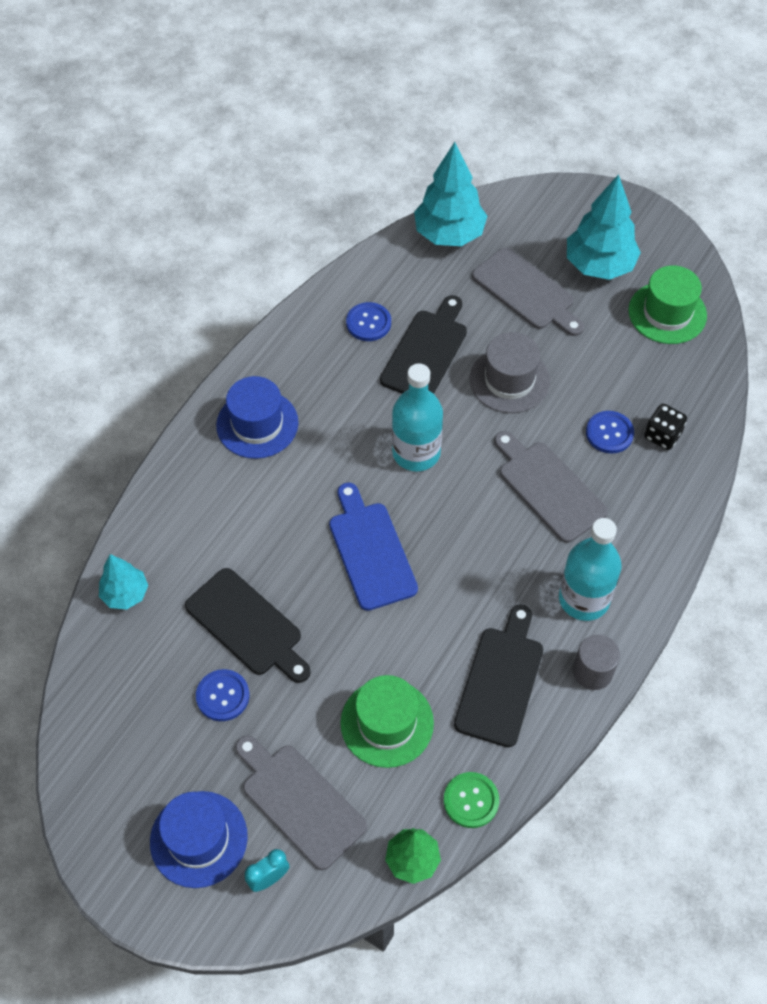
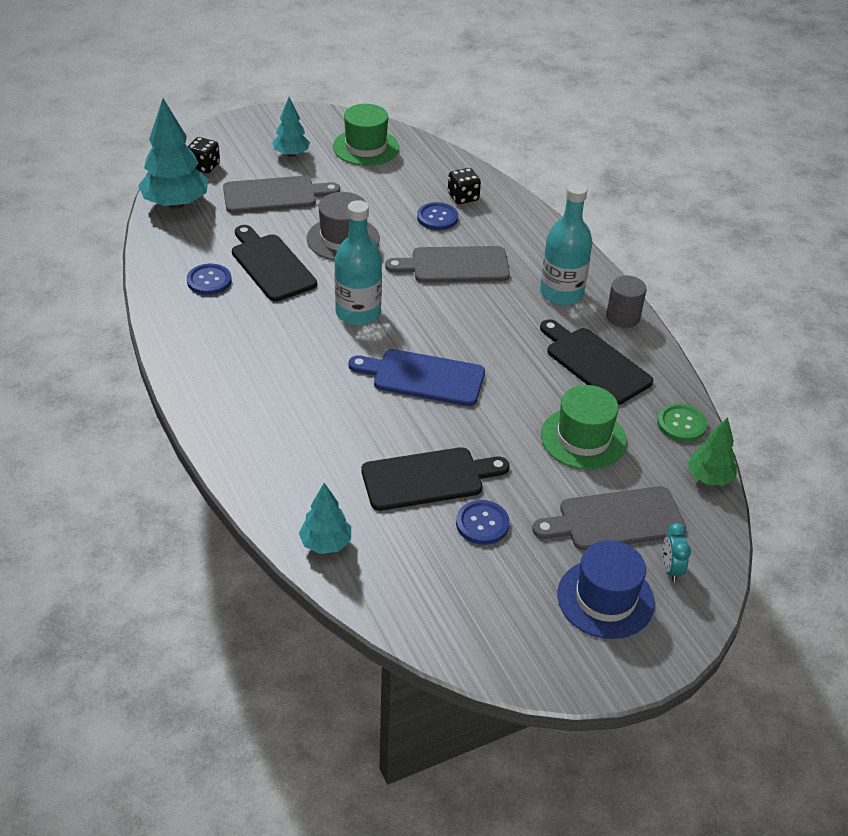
camera: 60 degrees left, 15 degrees down
(257, 424) = (237, 385): blue hat -> none
(519, 218) = (204, 166): none -> black dice
(599, 265) = (291, 154): turquoise tree -> turquoise tree, size x0.58

